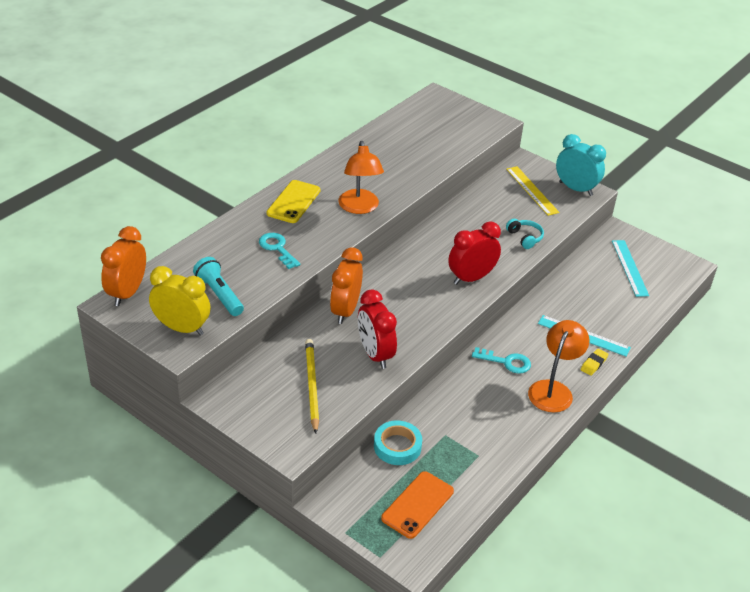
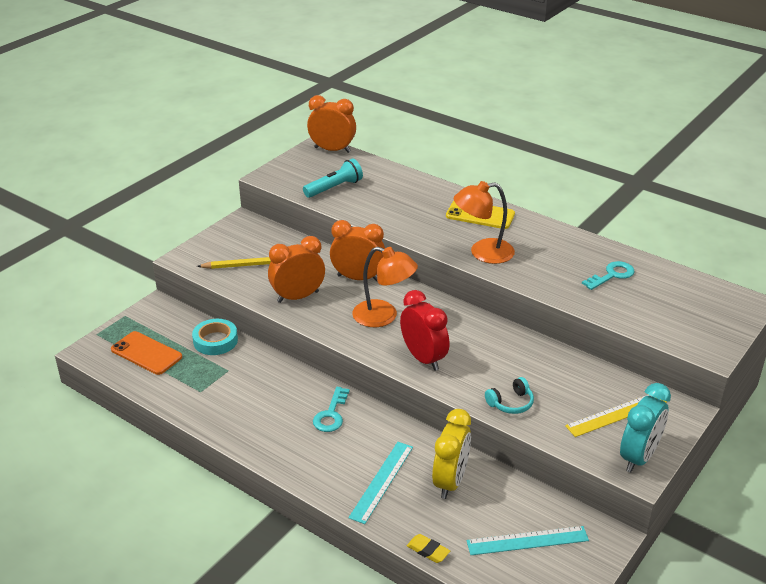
camera: 90 degrees right, 5 degrees down
(182, 328) = (291, 175): yellow clock -> yellow clock (450, 481)
(277, 248) = (404, 211): turquoise key -> turquoise key (612, 275)
(375, 354) = (298, 297): red clock -> orange clock
(553, 390) = (290, 449): orange lamp -> orange lamp (384, 316)
(594, 364) = (333, 487): yellow eraser -> yellow eraser (428, 551)

